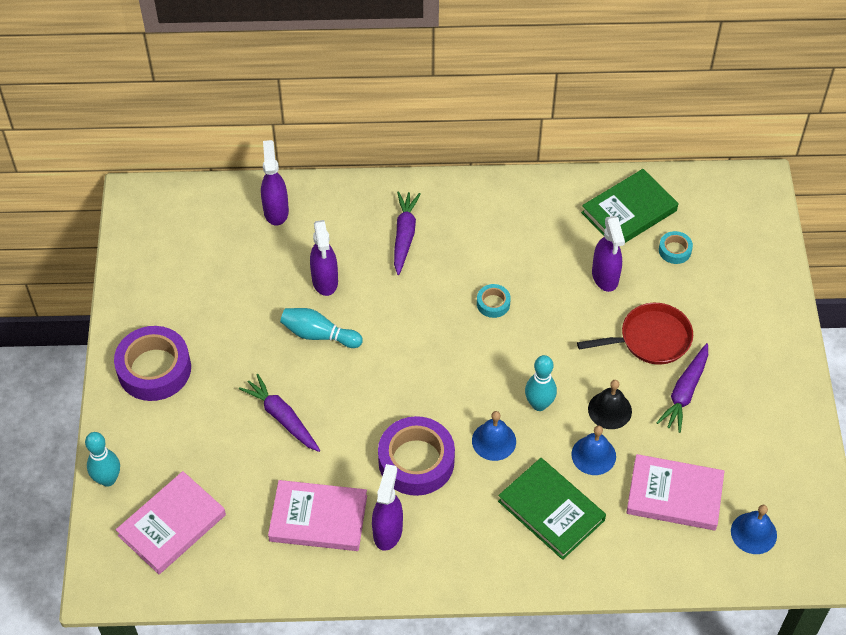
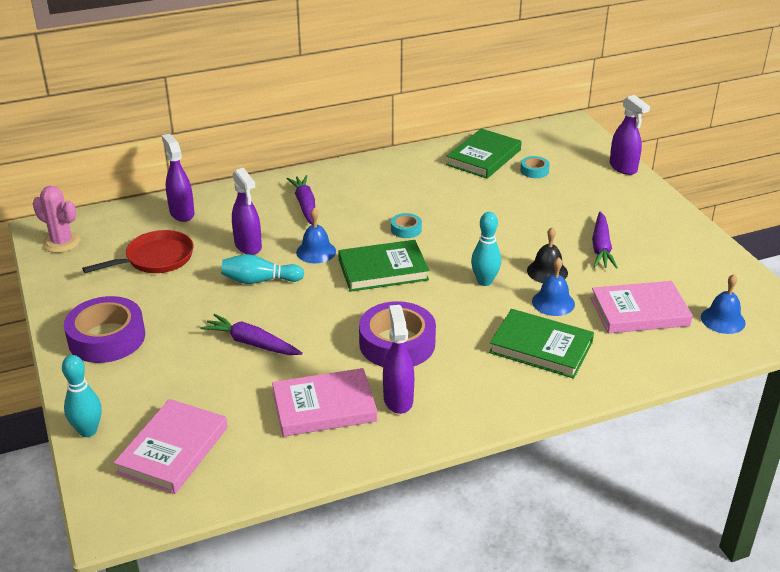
camera: 20 degrees left, 20 degrees down
(148, 222) = (62, 242): none -> pink cactus
(444, 356) = (383, 270): none -> green book
(494, 441) = (460, 313): blue bell -> blue bell (316, 251)
(605, 277) = (489, 196): purple spray bottle -> purple spray bottle (623, 168)
(650, 339) = (550, 223): red pan -> red pan (155, 259)

